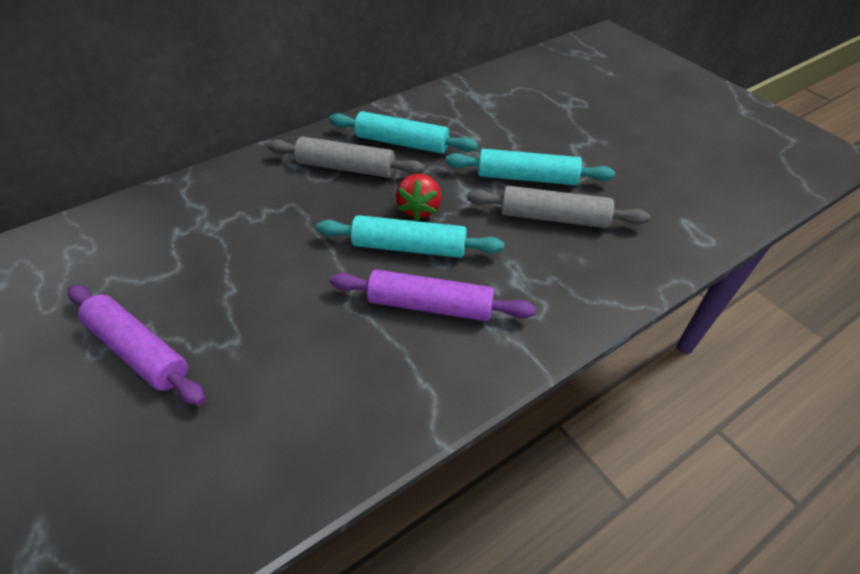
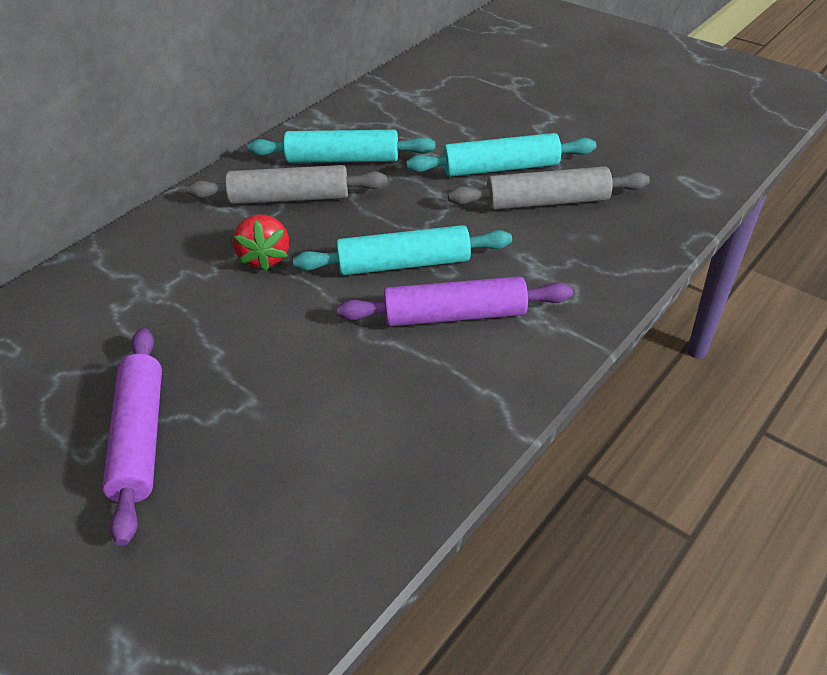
camera: 15 degrees left, 5 degrees down
(139, 350) = (140, 438): purple rolling pin -> purple rolling pin turned 60 degrees clockwise
(419, 209) = (396, 223): red strawberry -> red strawberry (265, 258)

